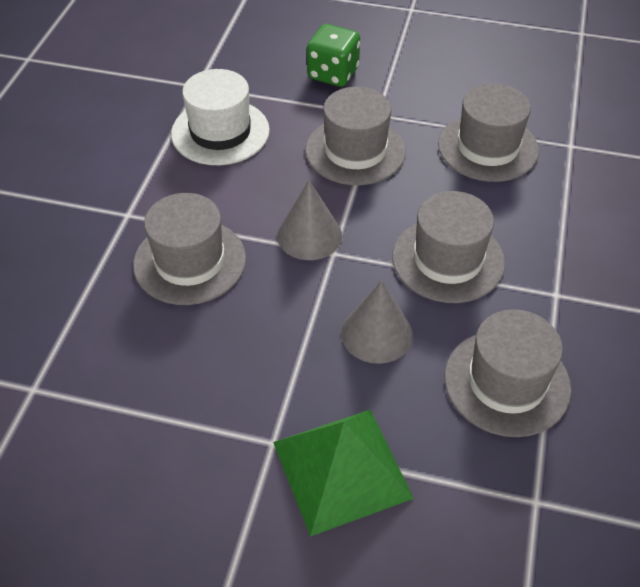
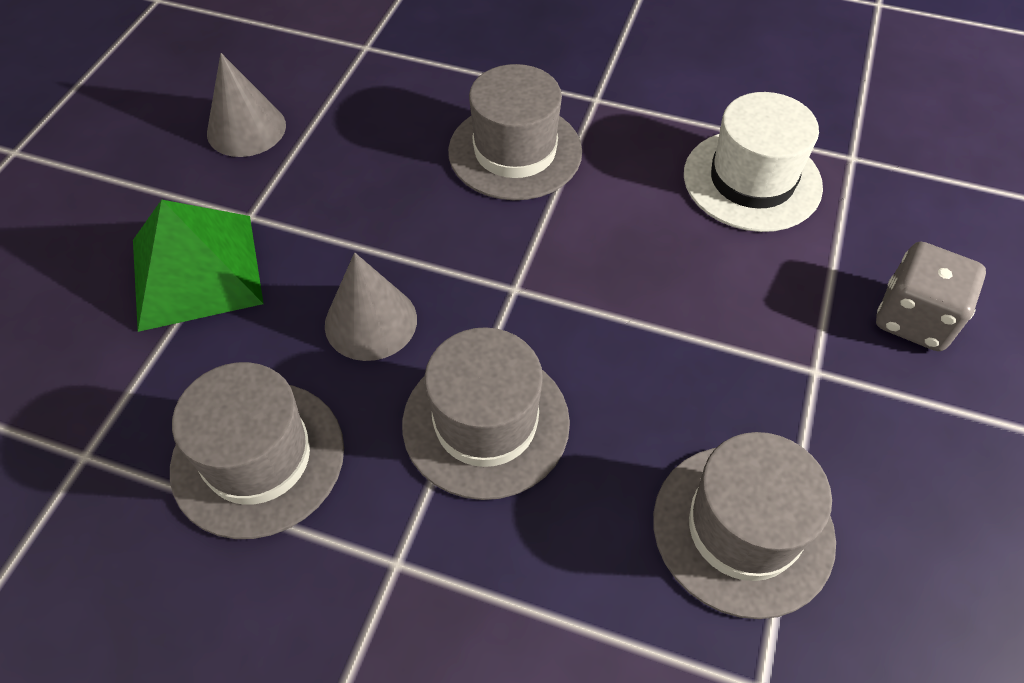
camera: 95 degrees right, 5 degrees up
(309, 235) = (548, 265): grey cone -> grey cone (246, 129)
(333, 74) = (914, 319): green dice -> grey dice
(355, 151) = (722, 332): grey hat -> none

